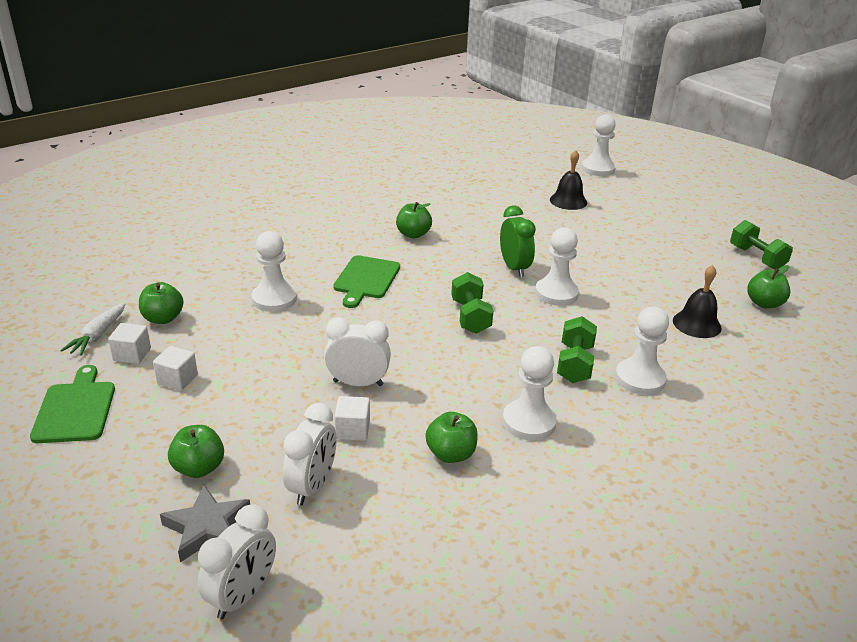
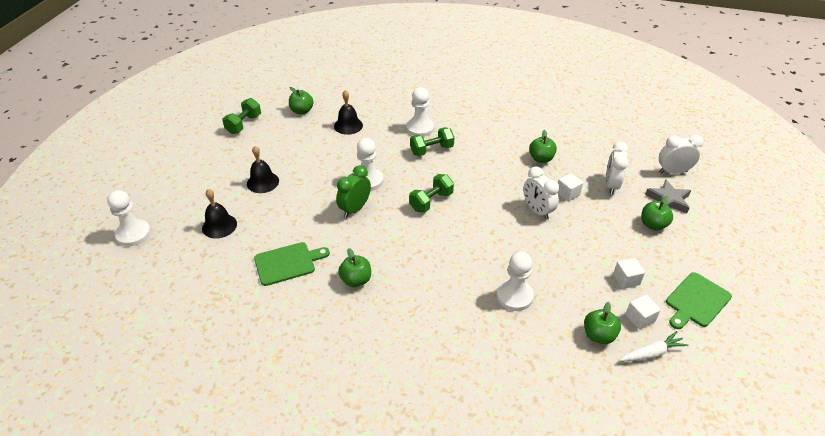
camera: 125 degrees left, 10 degrees up
(312, 486) = (611, 185): white clock -> white clock turned 60 degrees counterclockwise
(366, 279) = (442, 267): green cutting board -> green cutting board (287, 263)
(529, 422) = (492, 147): white pawn -> none
(619, 236) = (263, 182): none -> black bell

